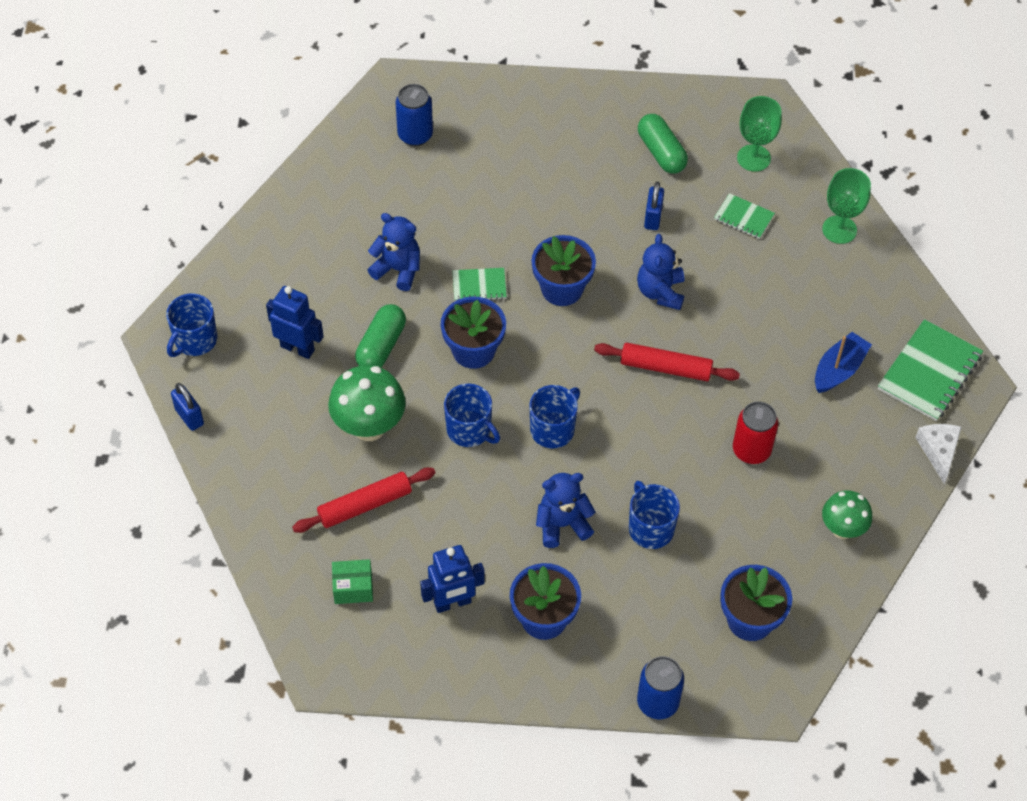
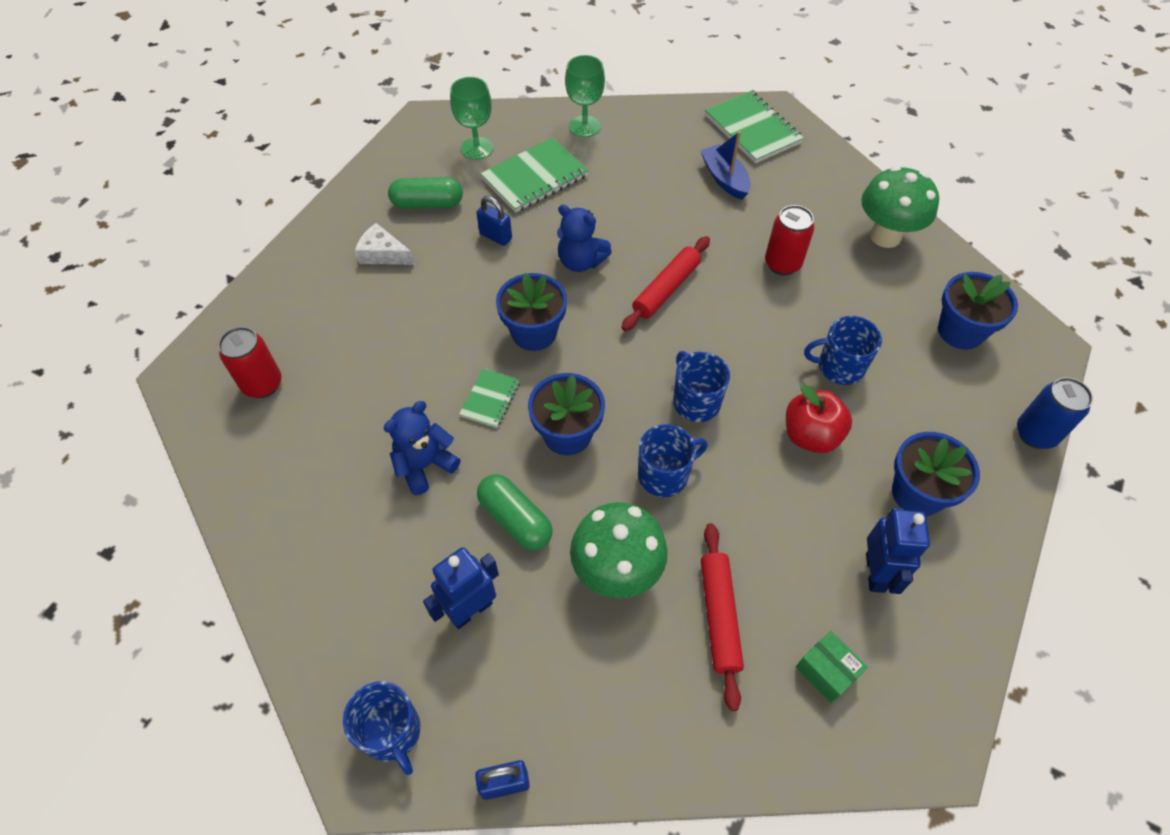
camera: 65 degrees left, 0 degrees up
(353, 588) = (826, 671): green box -> green box turned 60 degrees counterclockwise
(415, 135) = (262, 384): blue can -> red can
(562, 524) = (810, 436): blue teddy bear -> red apple
(743, 217) = (535, 178): green notebook -> green notebook, size x1.82
(842, 529) = (885, 236): green mushroom -> green mushroom, size x1.57
(938, 451) = (830, 152): white cheese -> white cheese (383, 254)

